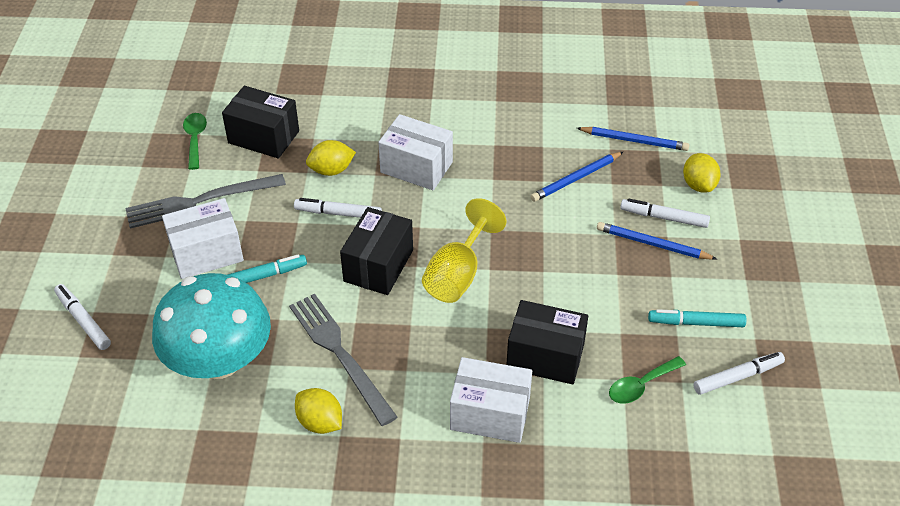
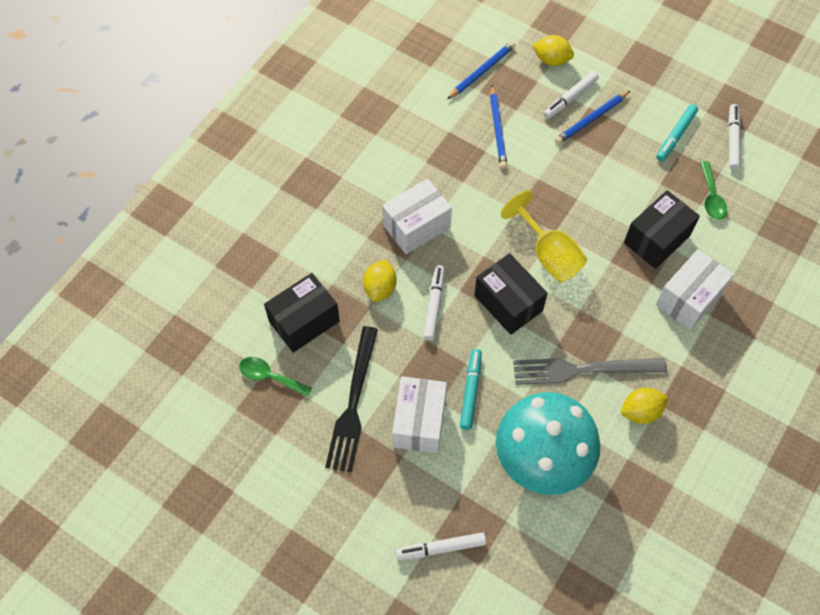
camera: 60 degrees left, 15 degrees up
(200, 201) = (353, 403): grey fork -> black fork
(338, 213) = (434, 305): white marker -> white marker turned 150 degrees clockwise

